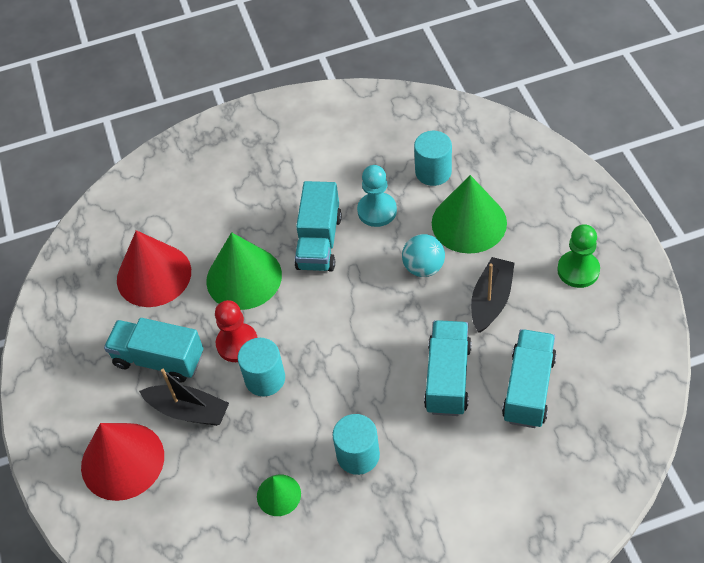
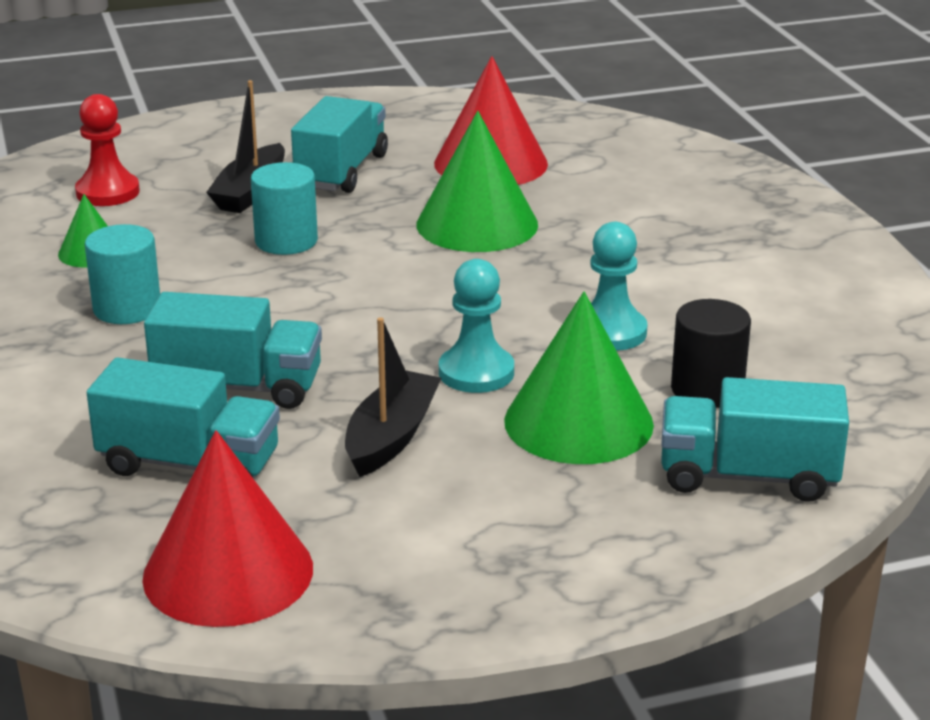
camera: 85 degrees right, 25 degrees down
(122, 461) = (190, 156): red cone -> red cone (228, 572)
(237, 344) = (354, 221): red pawn -> red pawn (107, 192)
(319, 242) = (543, 281): turquoise truck -> turquoise truck (748, 476)
(423, 267) = (476, 372): turquoise ball -> turquoise pawn
(433, 172) = (707, 390): turquoise cylinder -> black cylinder
(491, 300) = (391, 437): black boat -> black boat turned 90 degrees counterclockwise
(578, 270) = (446, 541): green pawn -> none

